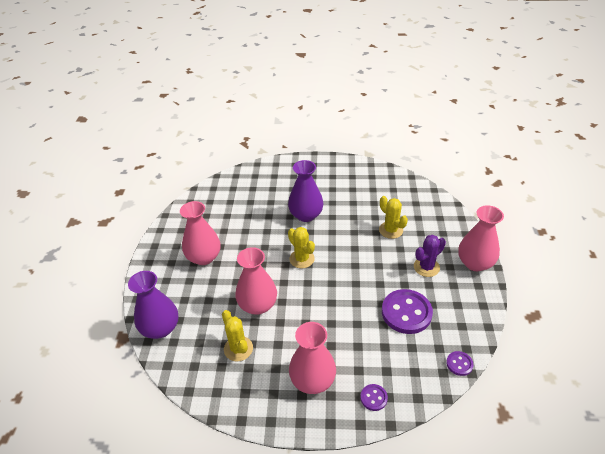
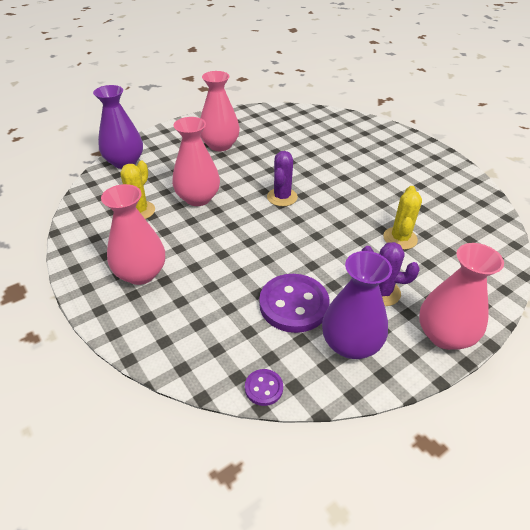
camera: 50 degrees right, 0 degrees up
(302, 259) = (282, 197): yellow cactus -> purple cactus
(306, 215) = (341, 173): purple vase -> purple vase (350, 344)
(373, 398) = (153, 329): purple button -> none

